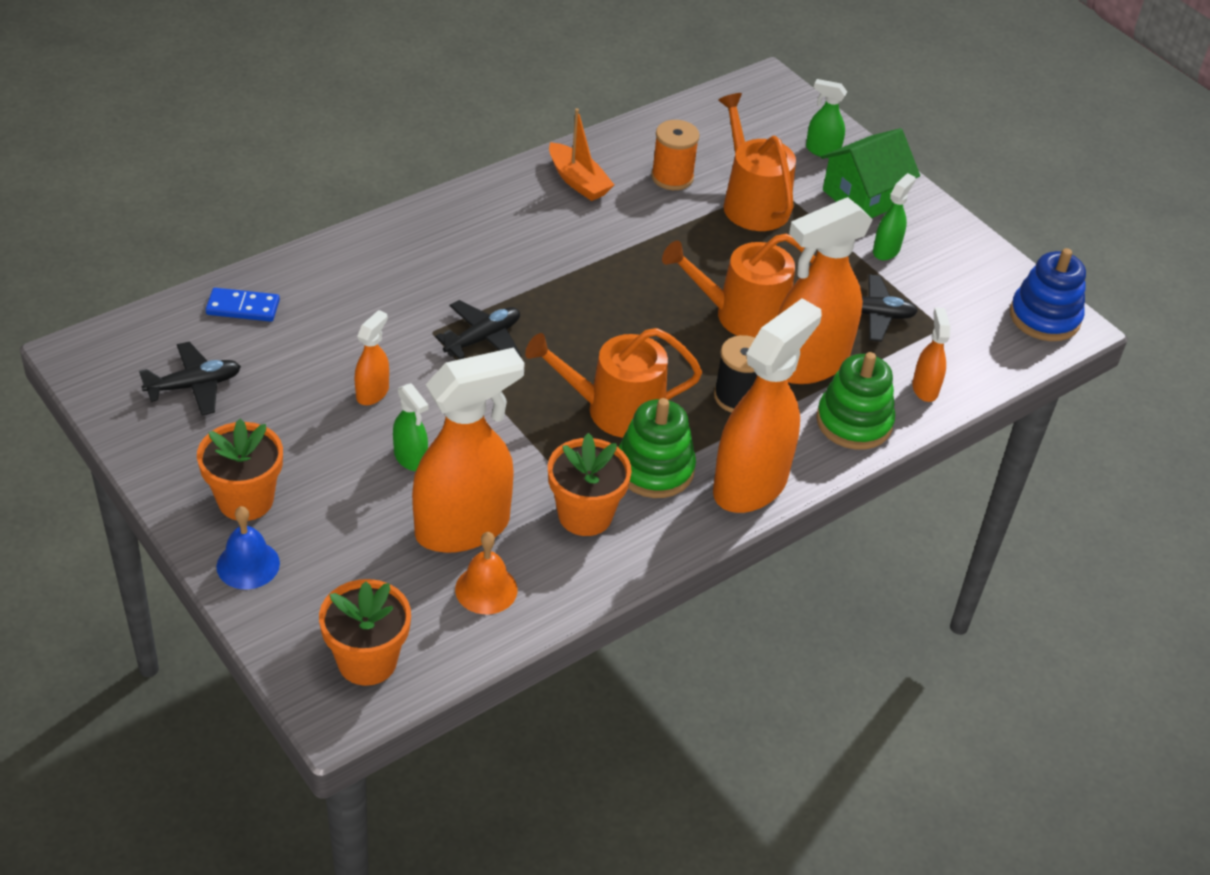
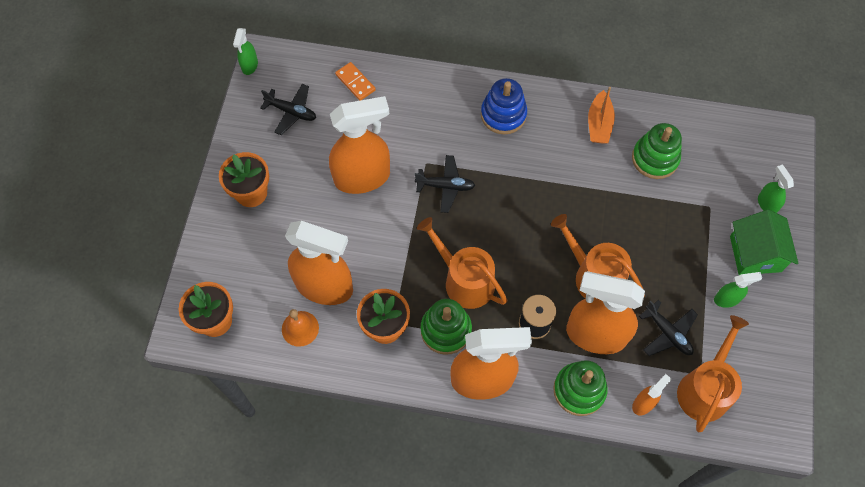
camera: 50 degrees right, 20 degrees up
(243, 307) = (355, 82): blue domino -> orange domino
(248, 564) = (219, 228): blue bell -> none
(372, 393) = (363, 177): orange spray bottle -> orange spray bottle, size x2.21
(411, 458) = (341, 229): green spray bottle -> green spray bottle (249, 66)
(672, 177) = (655, 158): orange spool -> green stacking toy
(752, 203) = (682, 209): orange watering can -> orange watering can (705, 389)
(863, 197) = (755, 253): green house -> green house turned 75 degrees clockwise
(1044, 317) = (773, 418): blue stacking toy -> blue stacking toy (503, 115)

